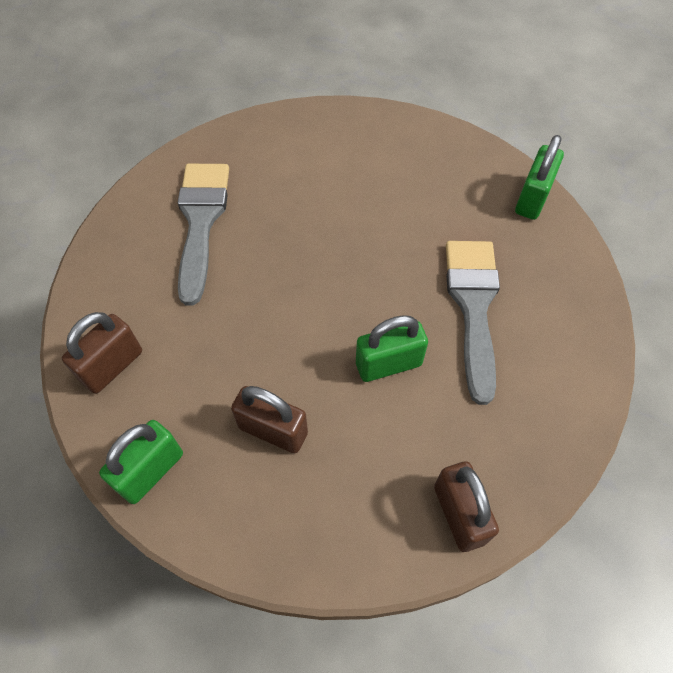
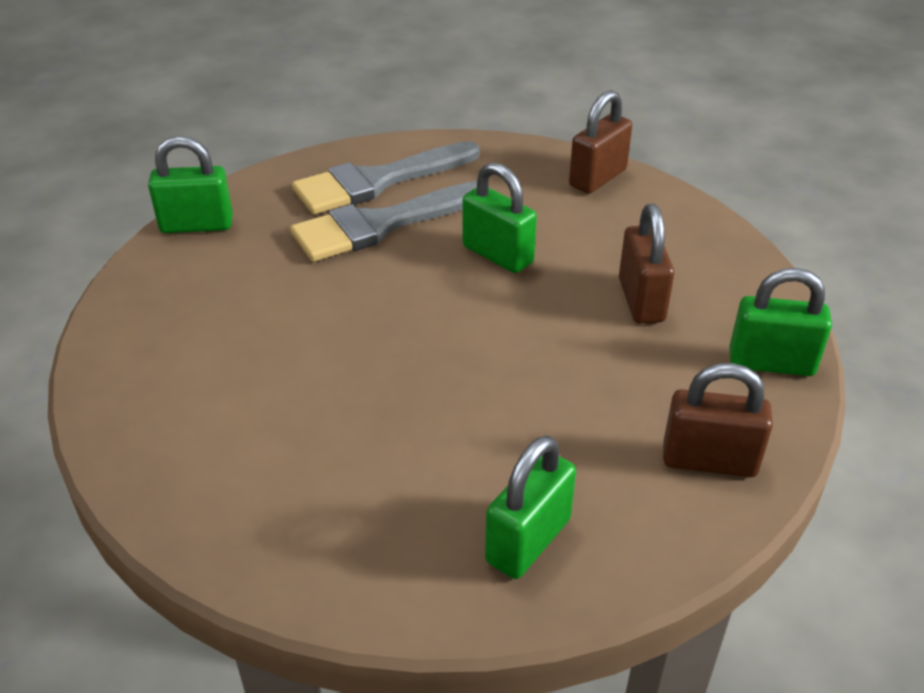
camera: 120 degrees left, 20 degrees down
(139, 247) = (528, 540): none -> green padlock
(201, 222) = (431, 494): grey brush -> grey brush (378, 181)

